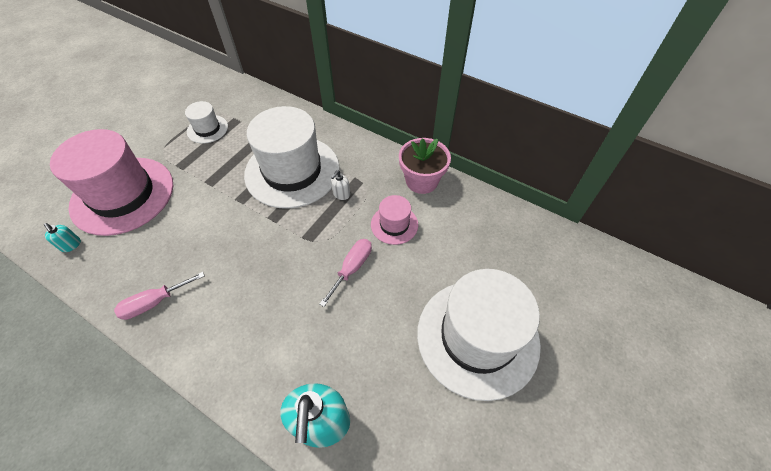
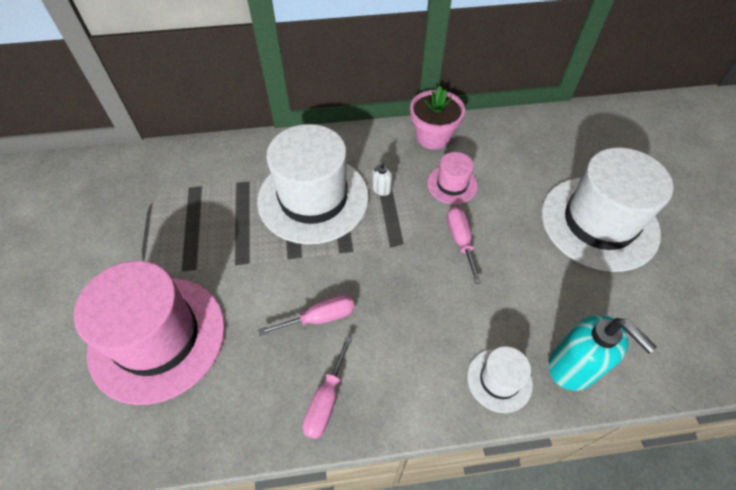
camera: 40 degrees left, 0 degrees up
(71, 245) = (161, 426): turquoise soap dispenser -> none
(207, 129) = (173, 215): white hat -> white hat (499, 380)
(209, 250) = (320, 318): none -> pink screwdriver
(341, 194) = (381, 189): white soap dispenser -> white soap dispenser turned 45 degrees clockwise

